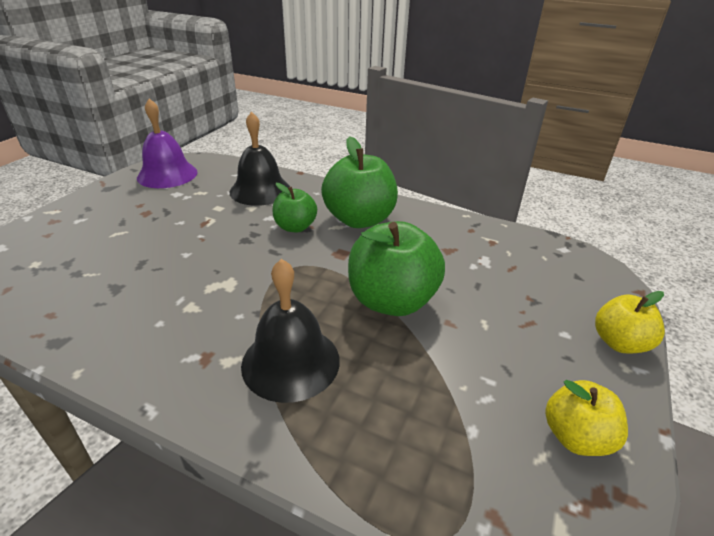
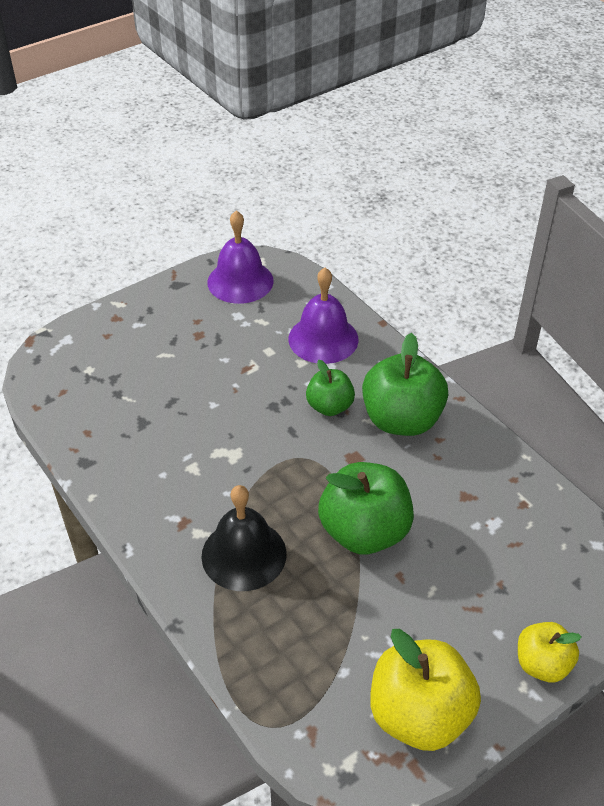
camera: 30 degrees right, 10 degrees up
(260, 190) = (323, 339): black bell -> purple bell
(576, 437) = (419, 715): yellow apple -> yellow apple, size x1.72

